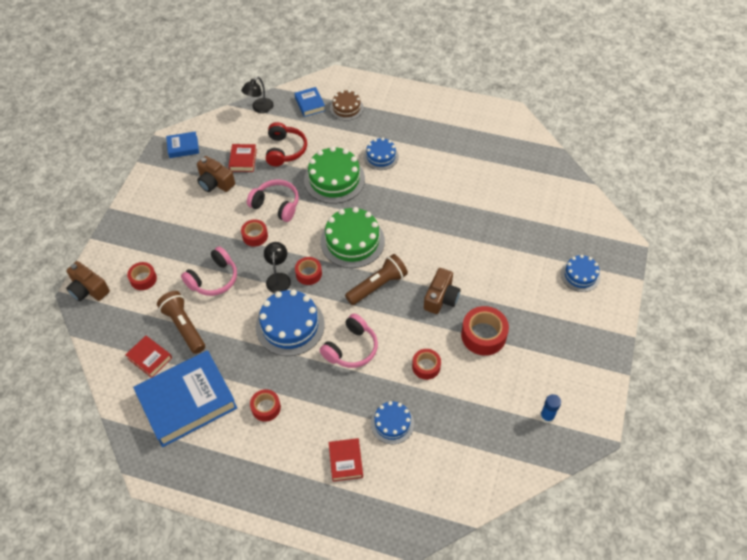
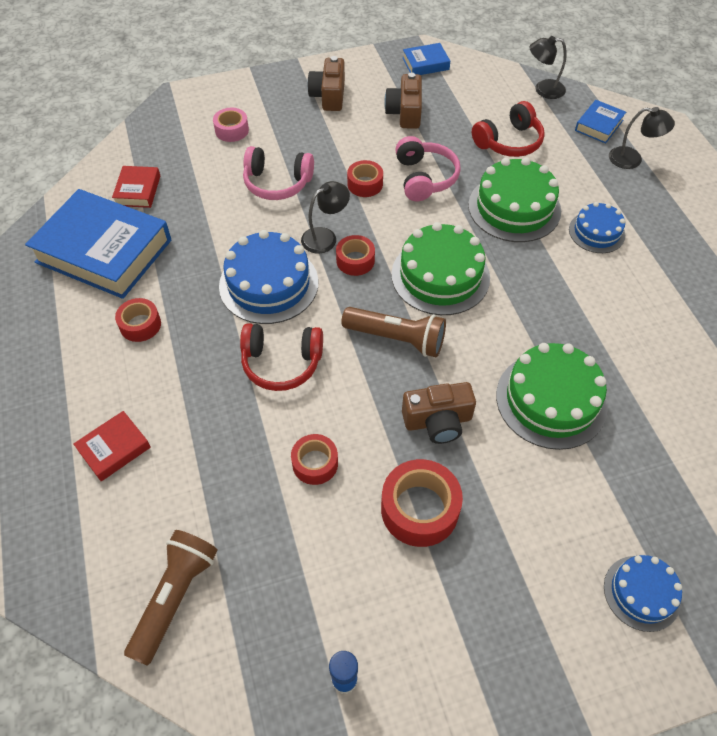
camera: 55 degrees right, 0 degrees up
(88, 289) = (187, 100): brown camera -> brown camera (329, 96)
(143, 279) = (232, 130): red tape -> pink tape
(183, 147) = (425, 64): blue book -> blue book turned 60 degrees counterclockwise
(184, 326) = (197, 194): brown flashlight -> brown flashlight (175, 597)
(243, 160) = (457, 117): red book -> none
(346, 108) = (632, 159): brown cake -> black lamp
(351, 348) = (281, 363): pink headphones -> red headphones
(392, 423) = (201, 471): blue cake -> none
(464, 243) = (551, 400): none -> green cake

